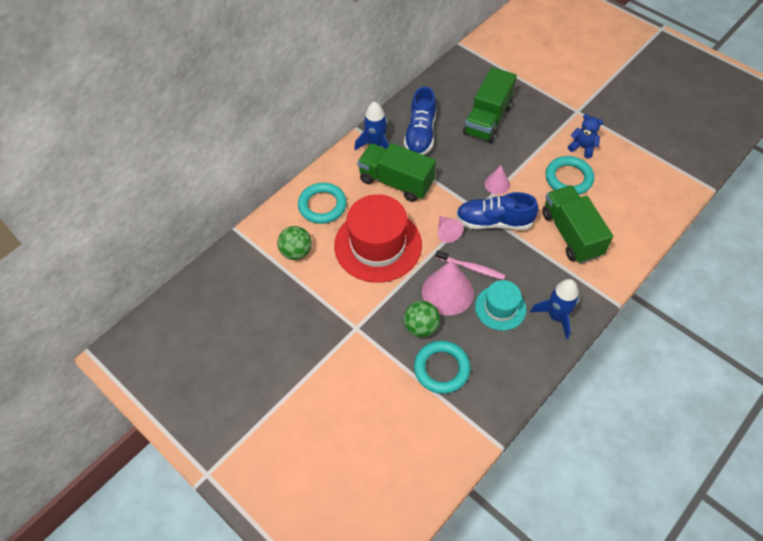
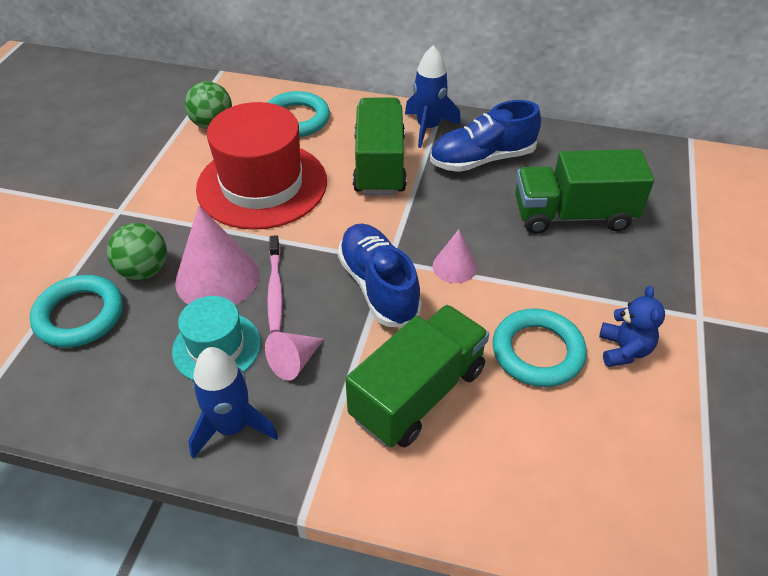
camera: 60 degrees right, 10 degrees down
(447, 232) = (325, 242): pink cone -> pink cone (294, 362)

